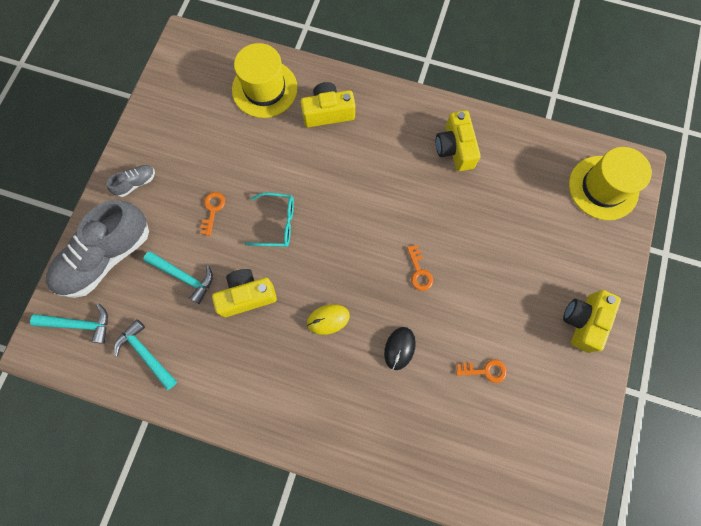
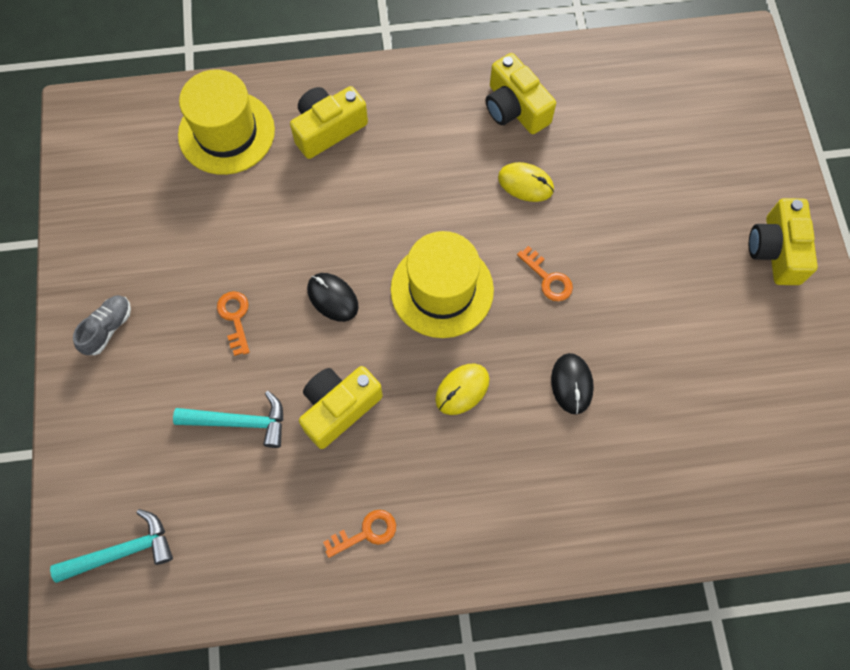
camera: 25 degrees left, 5 degrees down
(106, 257) = (115, 444): grey shoe -> none
(146, 354) = (238, 546): turquoise hammer -> none
(277, 223) = (332, 298): turquoise glasses -> black mouse
(436, 202) = (525, 184): none -> yellow mouse
(485, 370) = (690, 363): orange key -> orange key (366, 532)
(603, 187) = (718, 82): yellow hat -> yellow hat (442, 290)

